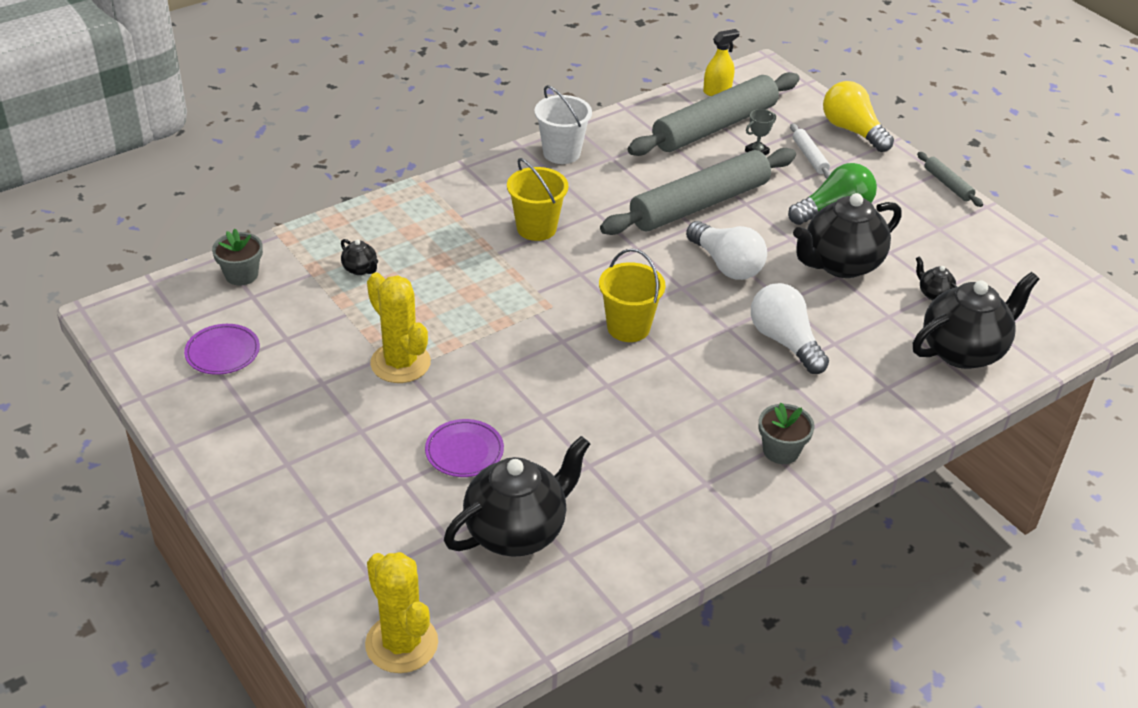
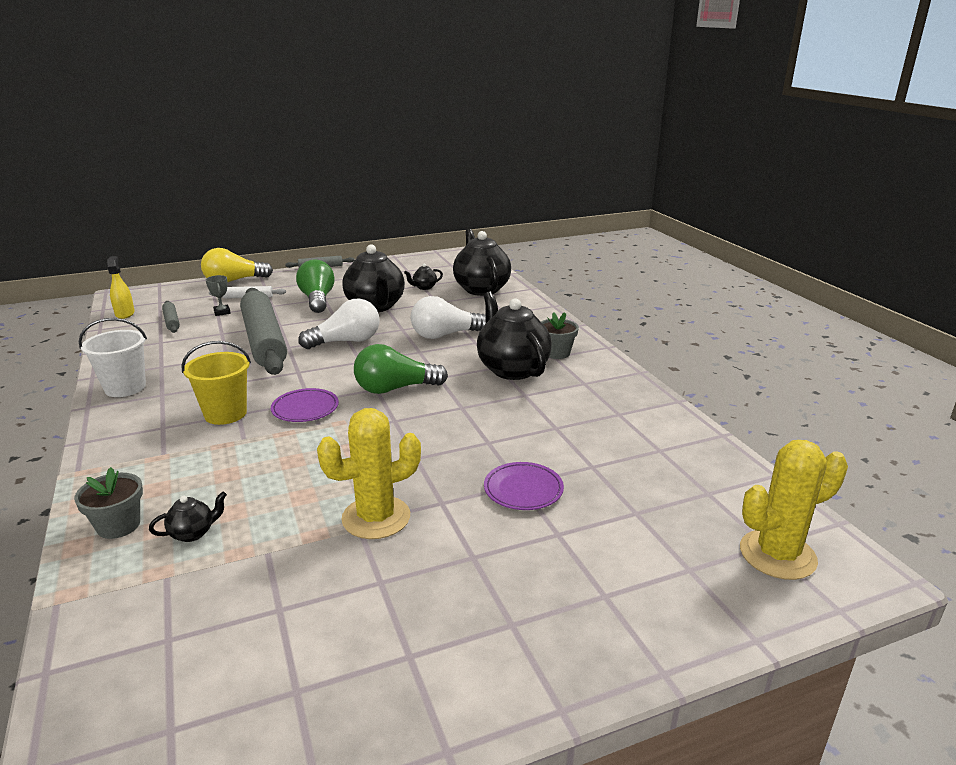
camera: 75 degrees left, 15 degrees down
(222, 352) = (270, 680): purple plate -> purple plate (305, 409)
(241, 275) = (110, 649): grey flower pot -> grey flower pot (118, 525)
(517, 531) = (631, 472): black teapot -> black teapot (512, 369)
(628, 327) = (395, 389): yellow bucket -> green light bulb
(714, 127) = (172, 321): grey rolling pin -> grey rolling pin, size x0.42

